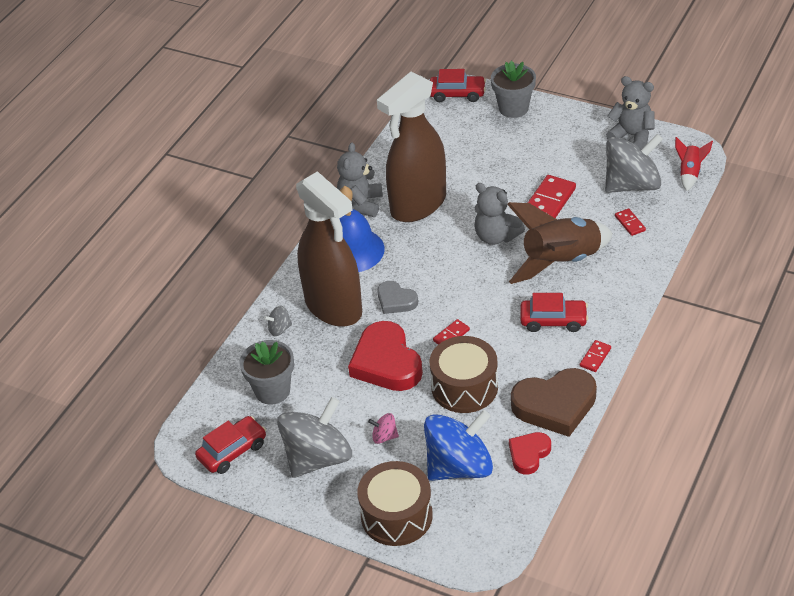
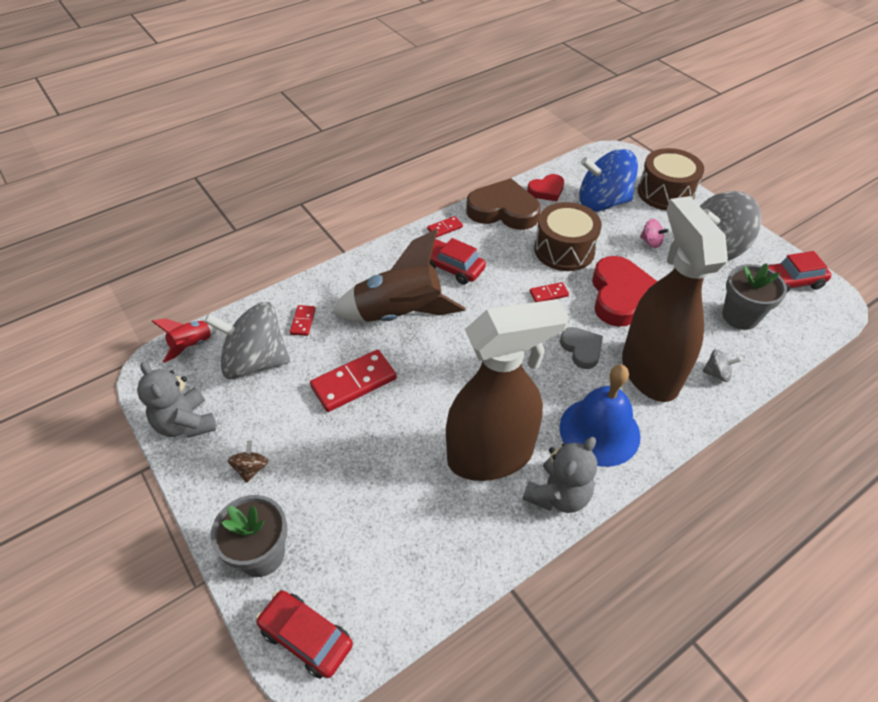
camera: 155 degrees left, 5 degrees up
(496, 236) = (436, 371): grey teddy bear -> none
(562, 135) = (251, 469): none -> brown spinning top

